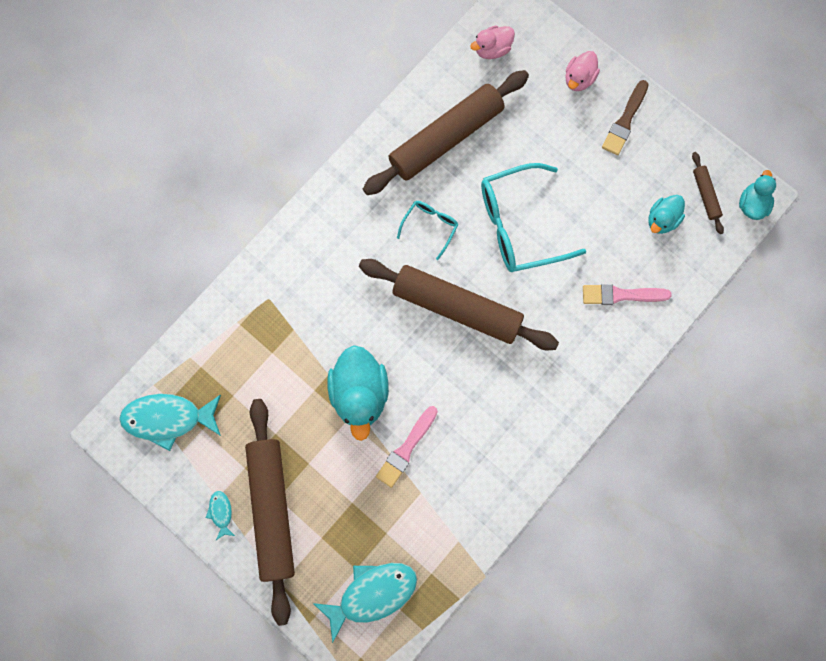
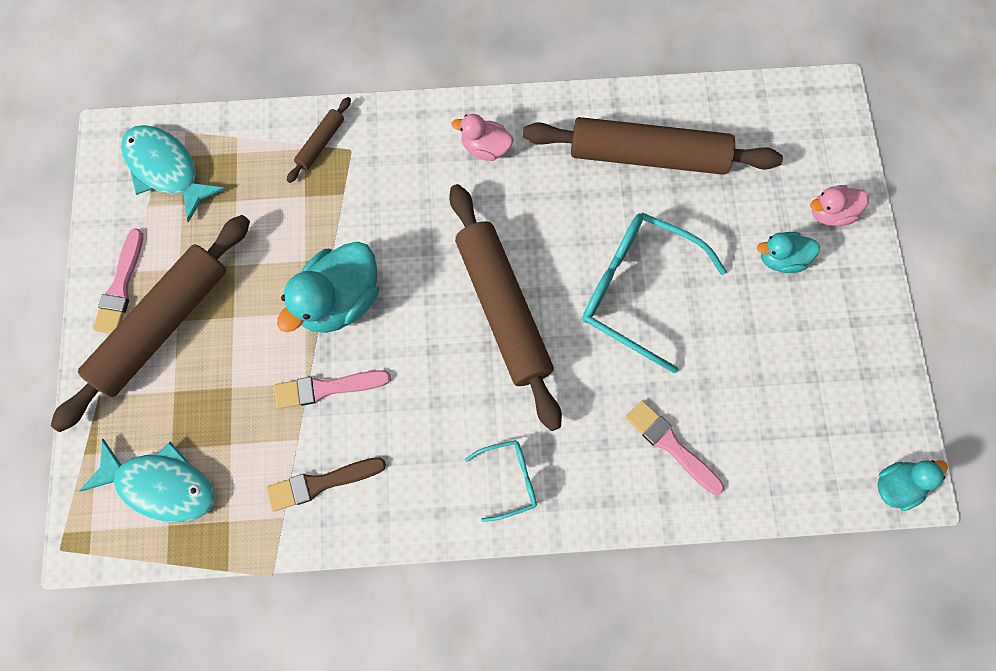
camera: 45 degrees right, 5 degrees down
(221, 512) = (121, 286): turquoise fish -> pink brush
(430, 227) = (553, 217): turquoise glasses -> turquoise glasses (508, 480)
(492, 49) = (771, 117): pink duck -> pink duck (485, 148)
(625, 121) = (839, 290): brown brush -> brown brush (321, 483)
(662, 220) = (784, 414): turquoise duck -> turquoise duck (781, 259)
(705, 195) = (854, 432): brown rolling pin -> brown rolling pin (321, 143)

